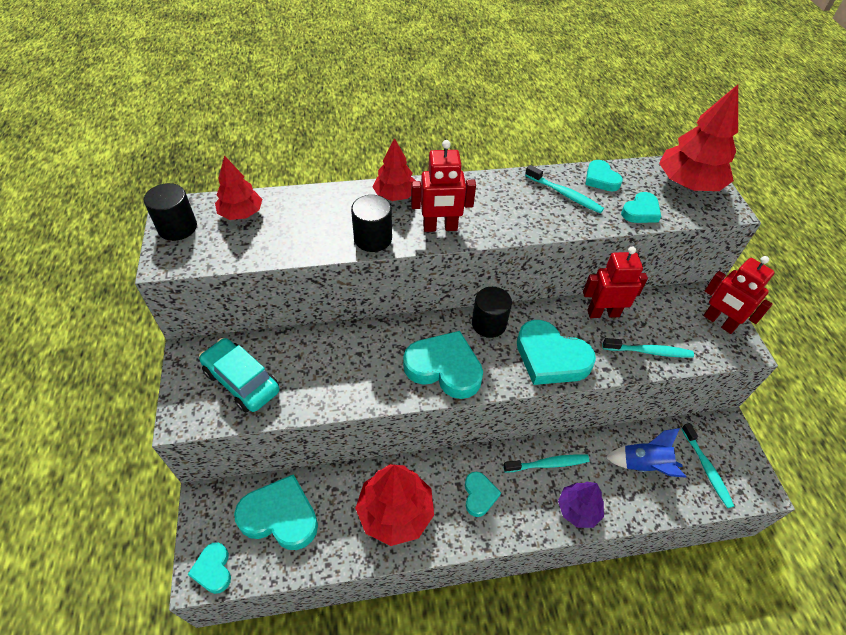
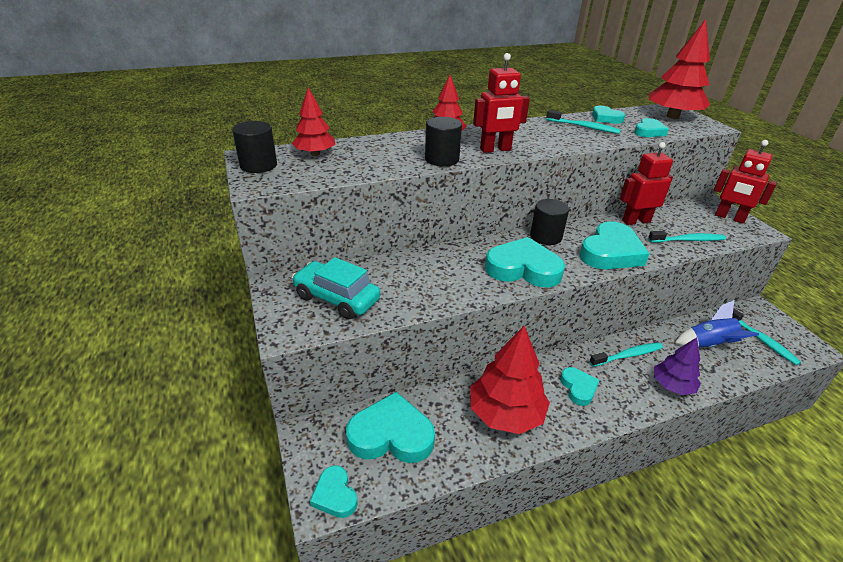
camera: 10 degrees left, 15 degrees down
(550, 358) = (610, 252): turquoise heart -> turquoise heart turned 75 degrees counterclockwise

